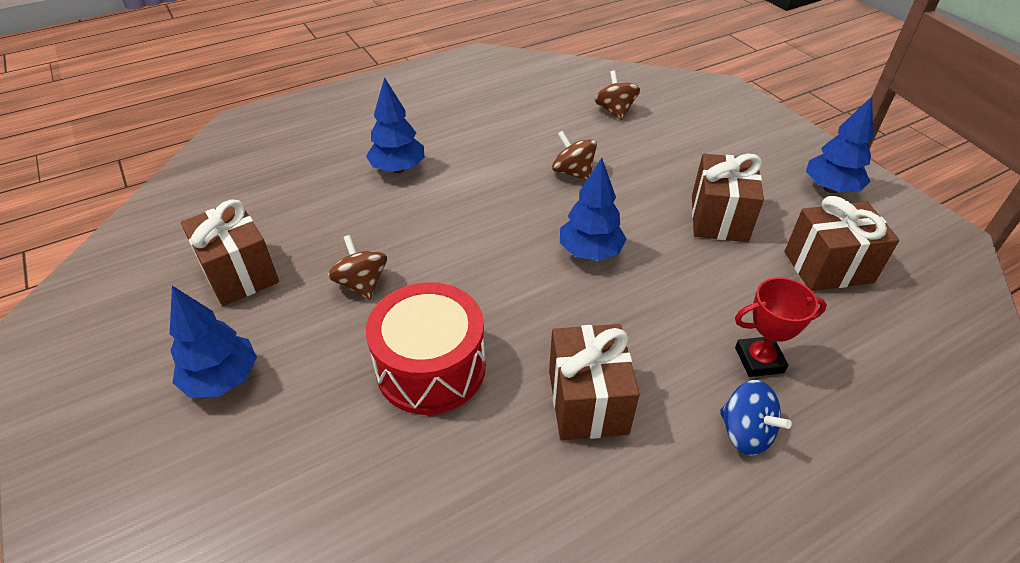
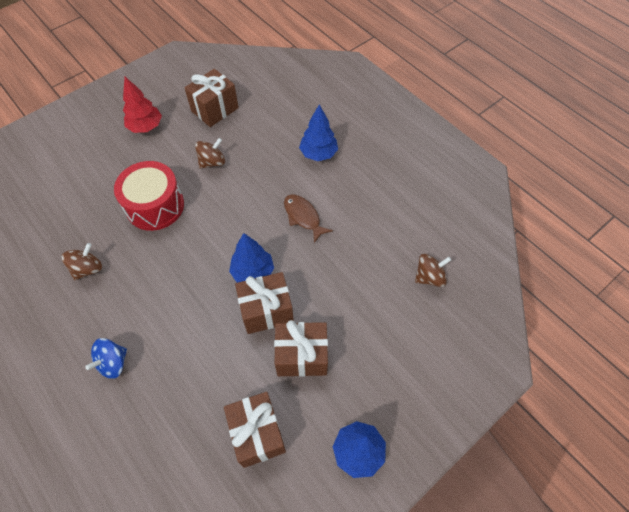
camera: 80 degrees right, 15 degrees up
(222, 379) = (146, 127): blue tree -> red tree
(505, 195) = (303, 217): none -> brown fish
(573, 172) = (337, 254): brown spinning top -> brown spinning top (88, 269)
(587, 401) = (134, 281): brown gift -> brown gift (266, 311)
(759, 360) = (166, 375): red trophy -> none

